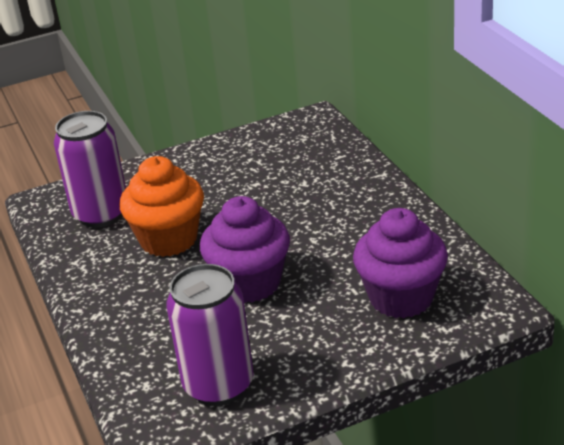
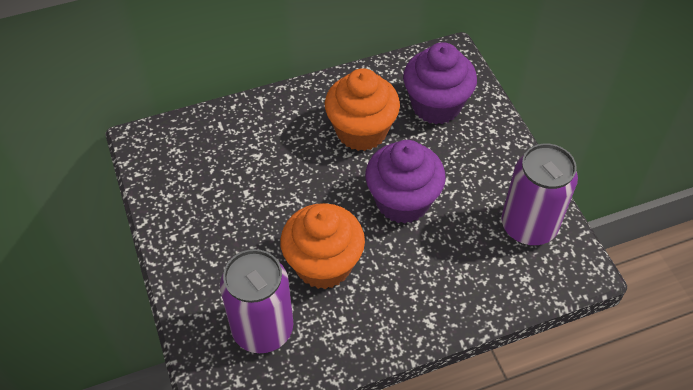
camera: 90 degrees left, 20 degrees up
(348, 245) = (361, 131): none -> orange cupcake

